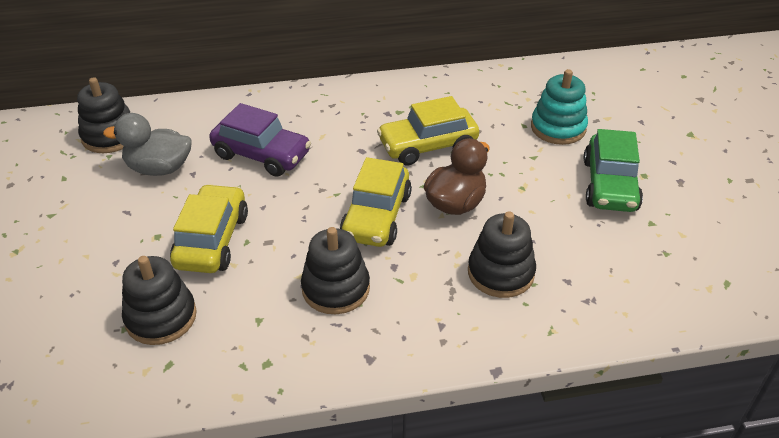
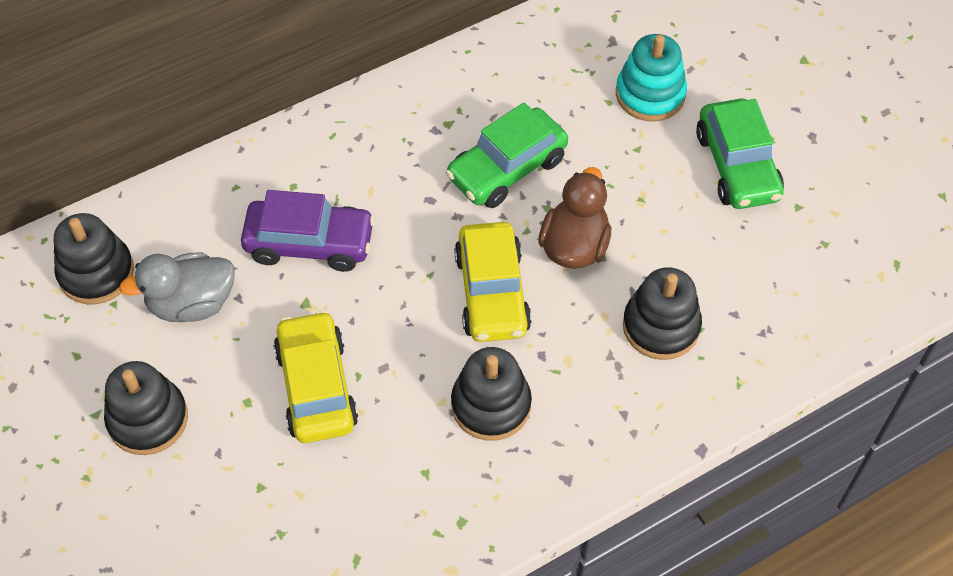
camera: 20 degrees left, 15 degrees up
(161, 317) = (315, 506): black stacking toy -> black stacking toy (148, 419)
(427, 146) = (507, 168): yellow car -> green car

